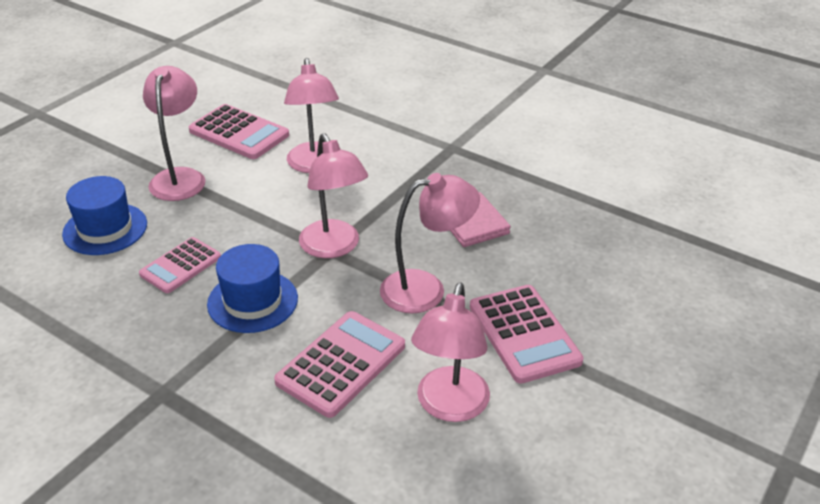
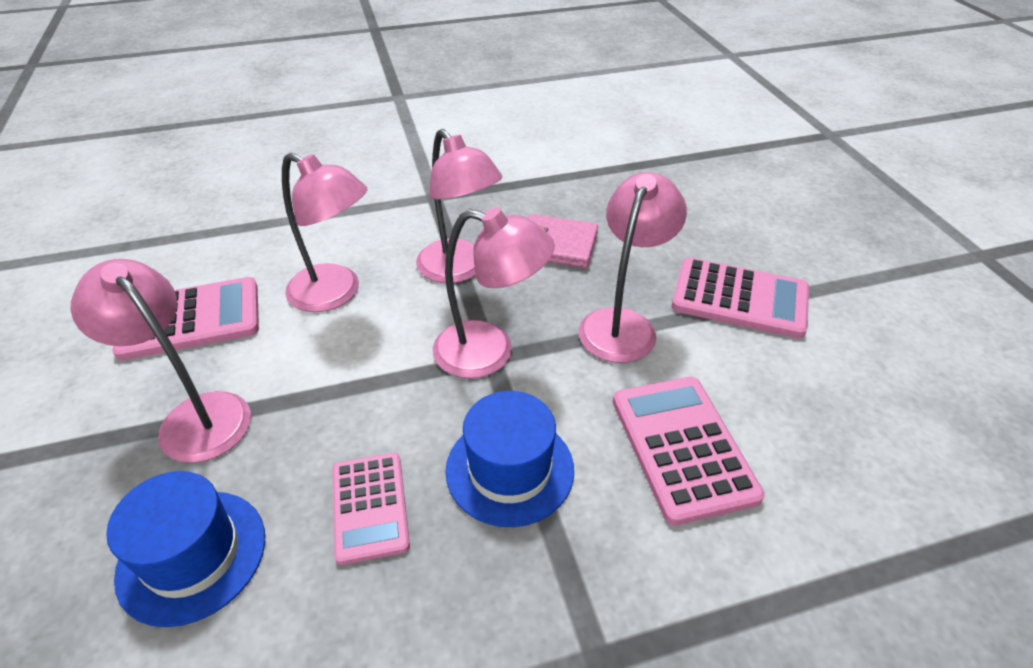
camera: 50 degrees left, 5 degrees up
(449, 407) = (805, 399): pink lamp -> pink lamp (459, 270)

